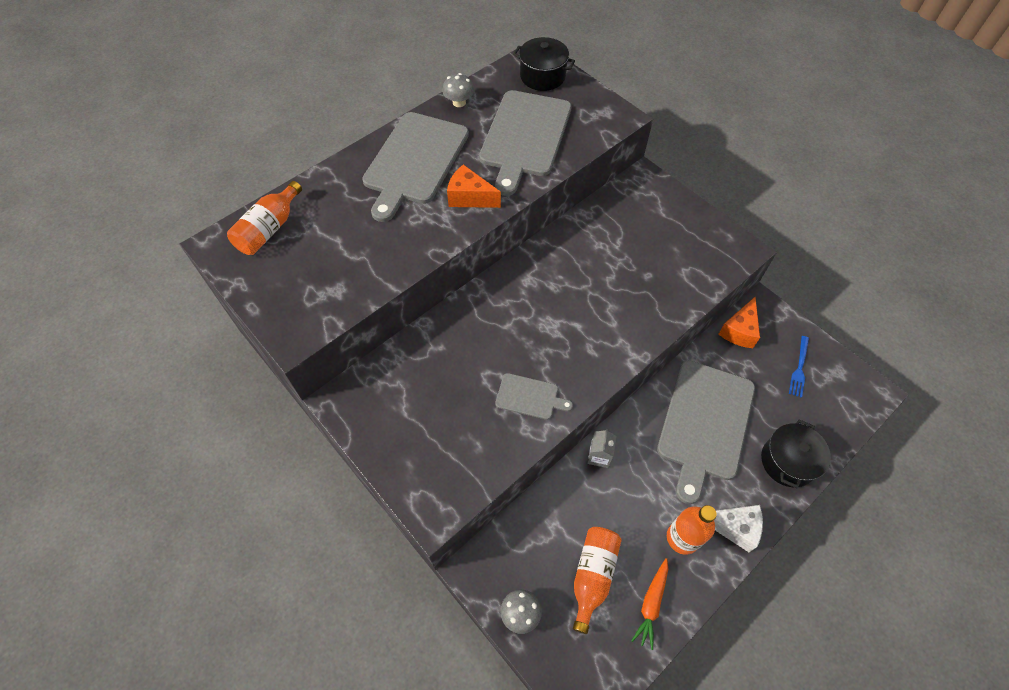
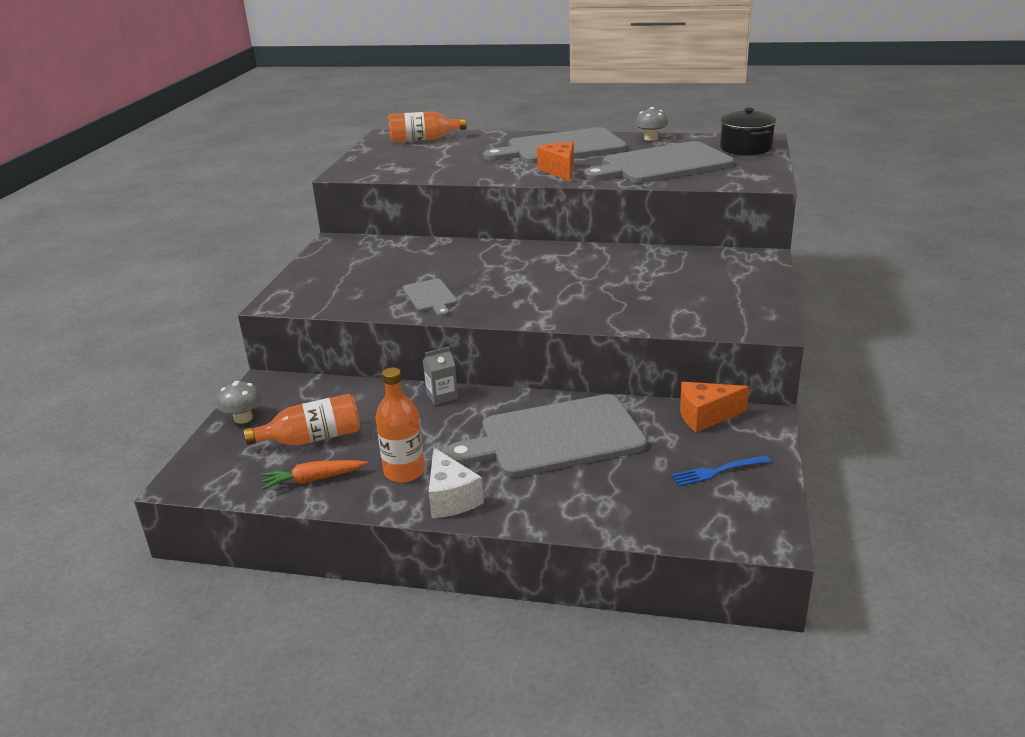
camera: 55 degrees right, 30 degrees down
(787, 461) = (578, 505): black pot -> none

